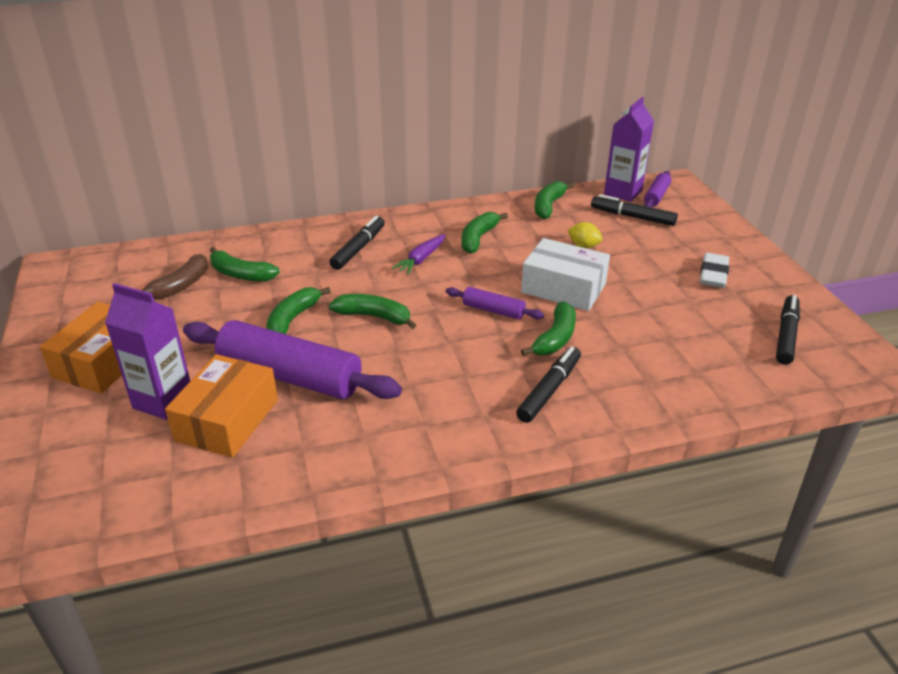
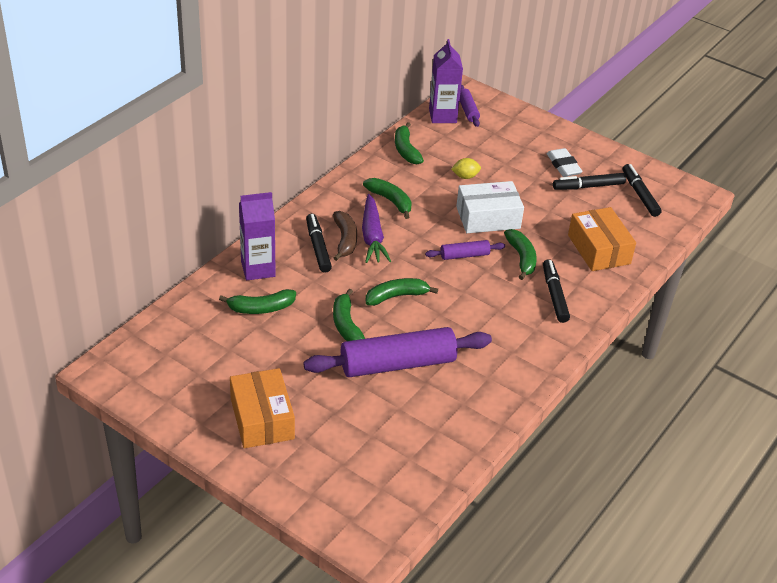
camera: 40 degrees left, 5 degrees up
(163, 401) = (342, 422): purple carton -> purple carton (258, 269)
(180, 286) = (230, 339): brown banana -> brown banana (345, 240)
(227, 420) = (398, 411): orange box -> orange box (599, 249)
(421, 259) = (372, 236): purple carrot -> purple carrot, size x1.50
(478, 238) = (390, 201): green banana -> green banana turned 150 degrees clockwise
(633, 217) = (471, 136): black marker -> black marker (589, 186)

